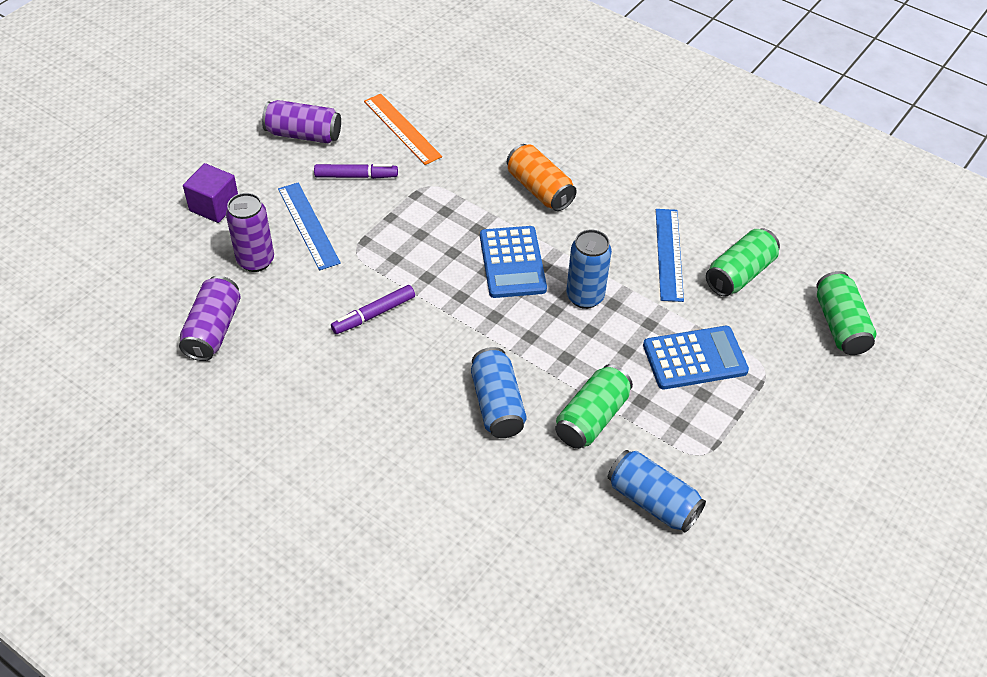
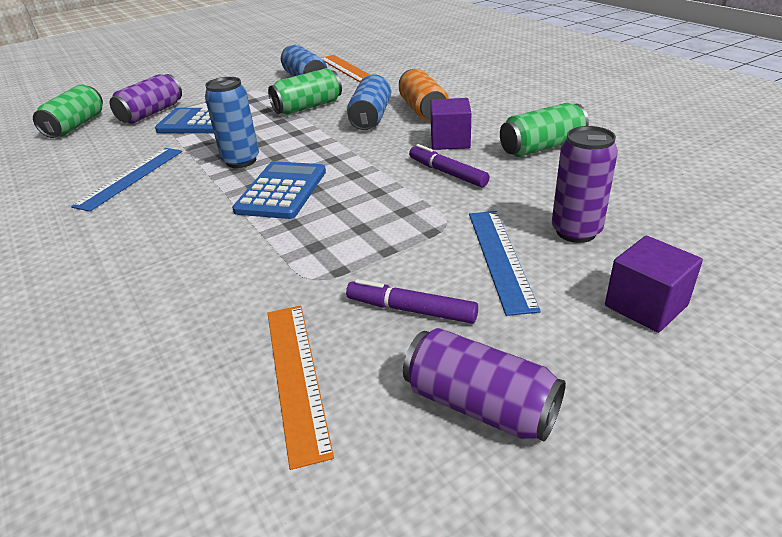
camera: 155 degrees left, 15 degrees down
(213, 330) = (623, 182): purple can -> purple can (151, 113)
(374, 314) = (447, 173): purple marker -> purple marker turned 120 degrees counterclockwise
(387, 369) = (450, 141): none -> purple cube
(539, 189) = (183, 250): orange can -> orange can (423, 110)
(615, 555) = (346, 68): none -> orange ruler
(739, 274) = (95, 158): green can -> green can (542, 147)

